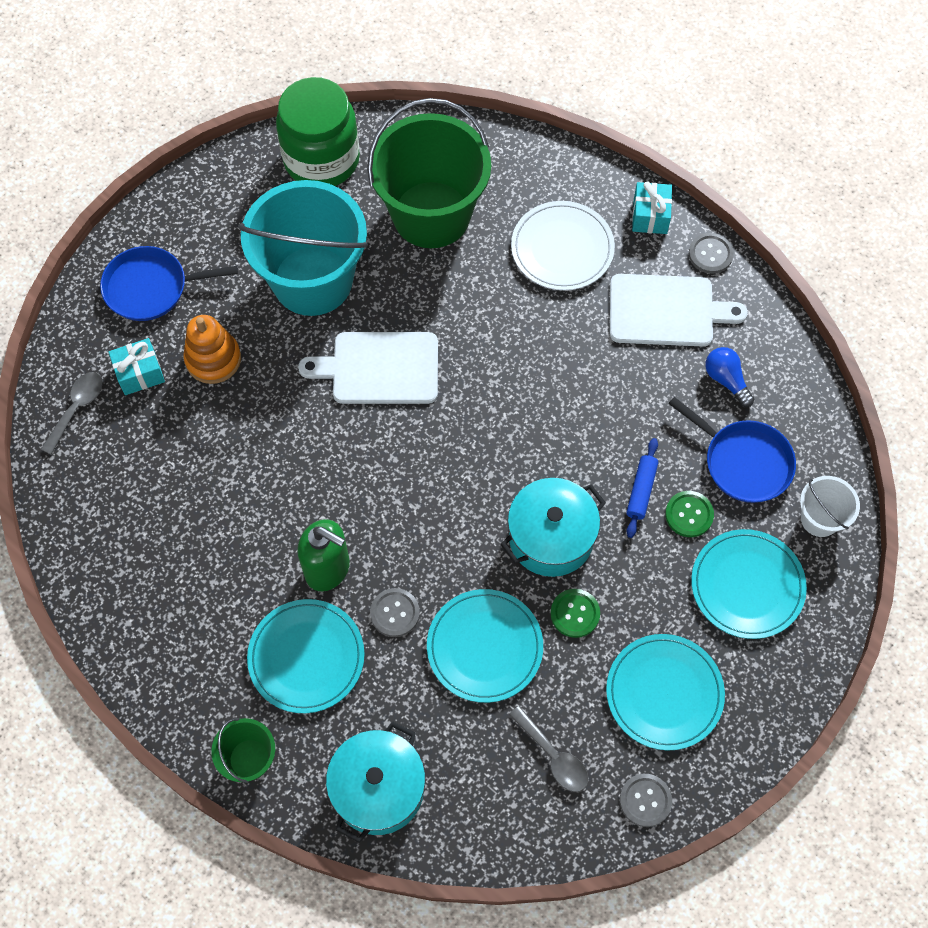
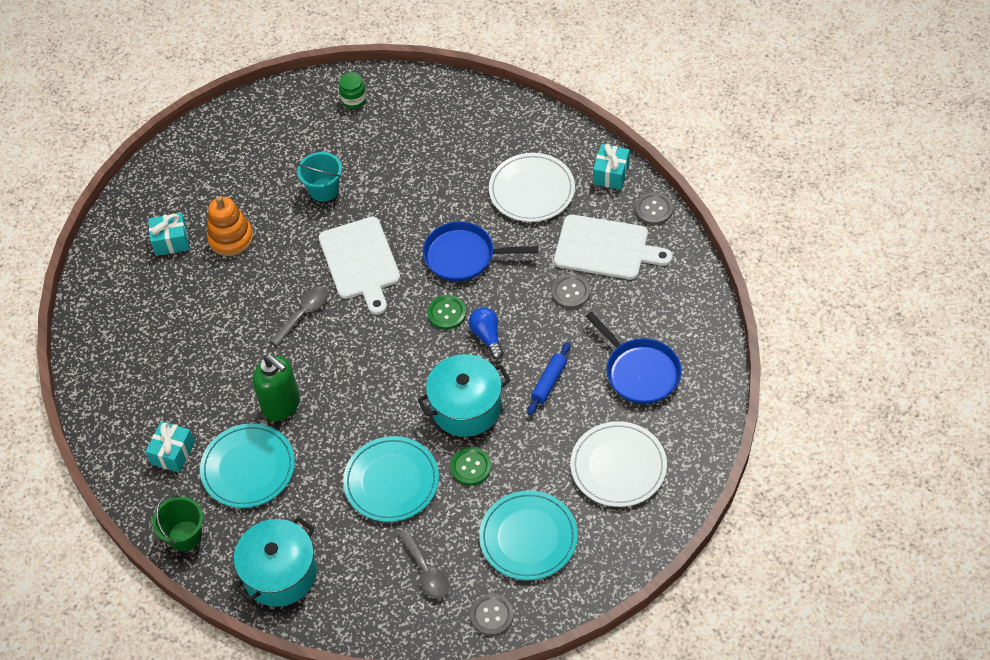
camera: 15 degrees right, 10 degrees down
(77, 408) = (116, 260): grey spoon -> grey spoon (304, 313)
(151, 288) = (195, 179): blue pan -> blue pan (463, 256)
(208, 652) = (173, 453): none -> turquoise gift
(312, 280) = (323, 190): turquoise bucket -> turquoise bucket, size x0.45
(321, 159) = (354, 100): green jar -> green jar, size x0.41
(380, 368) = (360, 262): white cutting board -> white cutting board turned 120 degrees counterclockwise
(395, 613) = (326, 445): grey button -> grey button (570, 292)
(431, 215) = (431, 152): green bucket -> none
(689, 514) = (584, 406): green button -> green button (447, 313)
(726, 380) = (642, 307): blue light bulb -> blue light bulb (487, 337)
(747, 585) = (618, 466): turquoise plate -> white plate
(820, 518) = (692, 424): white bucket -> none

